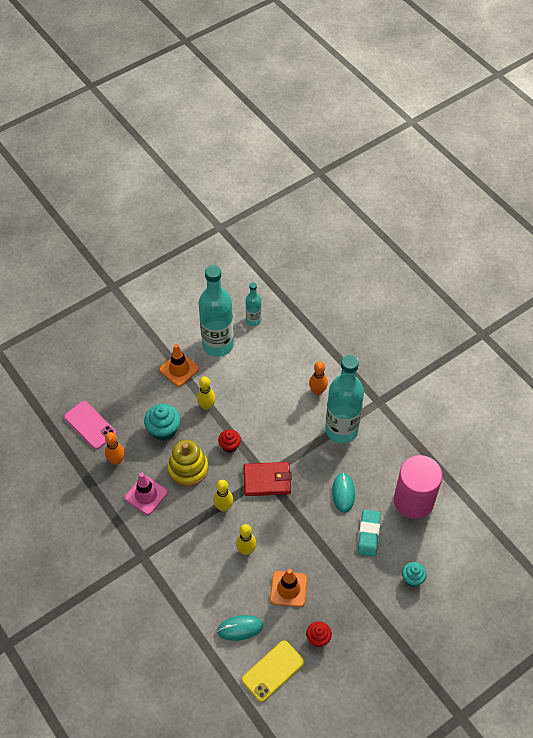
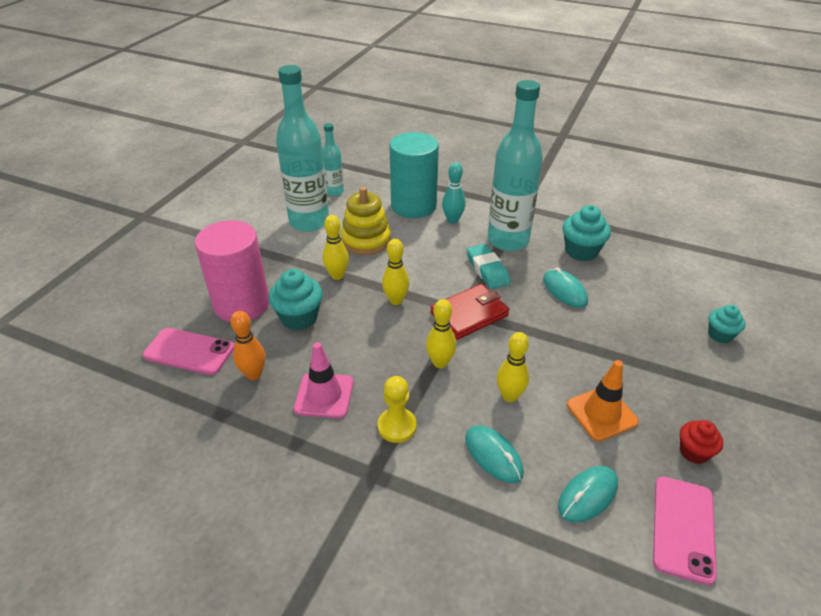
camera: 30 degrees left, 15 degrees down
(172, 536) = (397, 426): none -> yellow pawn
(179, 369) = (277, 256): orange traffic cone -> none
(188, 468) = (361, 343): yellow stacking toy -> yellow stacking toy (366, 240)
(209, 580) = (493, 455): none -> turquoise mouse
(229, 446) = (396, 300): red cupcake -> yellow bowling pin
(272, 671) = (683, 528): yellow phone -> pink phone
(300, 363) = (413, 206): none -> turquoise cylinder
(317, 391) = (452, 220): orange bowling pin -> turquoise bowling pin
(368, 534) = (630, 315): turquoise eraser -> turquoise eraser (487, 270)
(384, 465) = (581, 251): none -> turquoise cupcake
(413, 500) = (641, 267): pink cylinder -> pink cylinder (242, 304)

